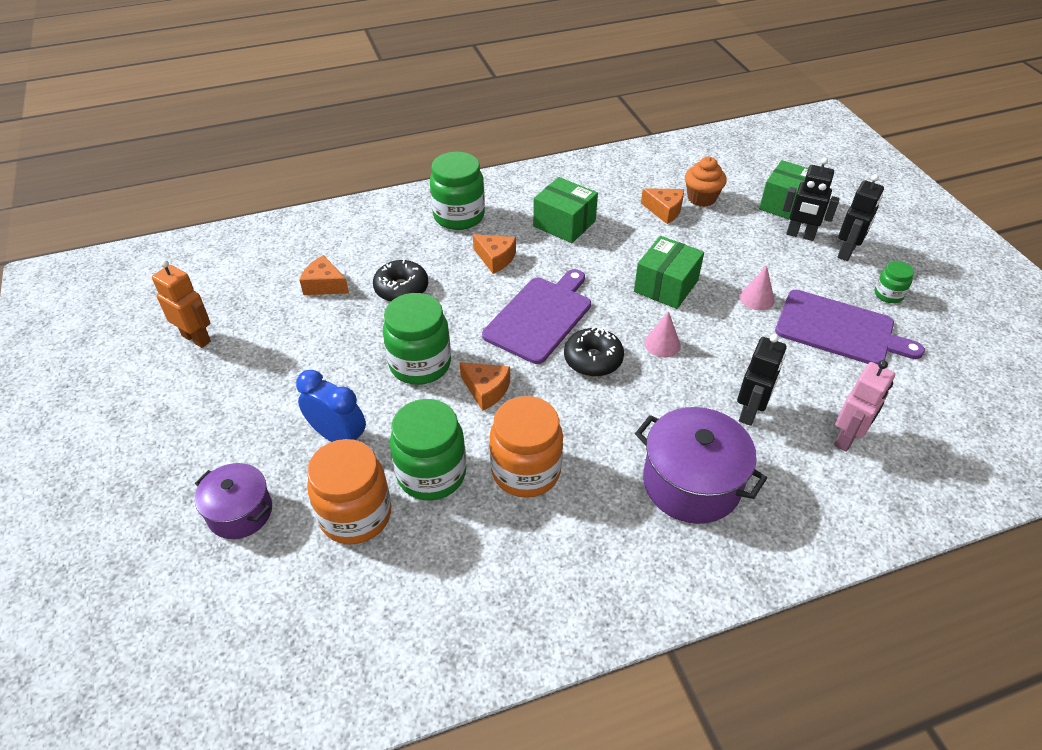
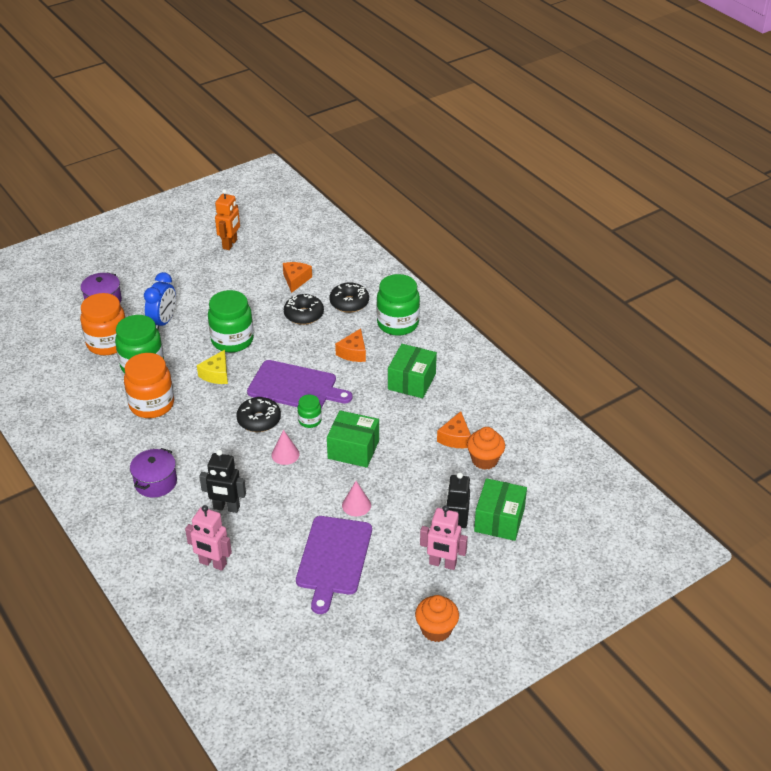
camera: 75 degrees right, 5 degrees down
(399, 247) = (349, 303): none -> black donut
(486, 390) = (216, 374): orange cheese -> yellow cheese
(691, 483) = (155, 482): purple pot -> purple pot, size x0.63
(846, 252) = (442, 564): black robot -> pink robot
(888, 295) = (390, 593): green jar -> green jar (310, 421)
(936, 272) = (436, 629): none -> orange cupcake

